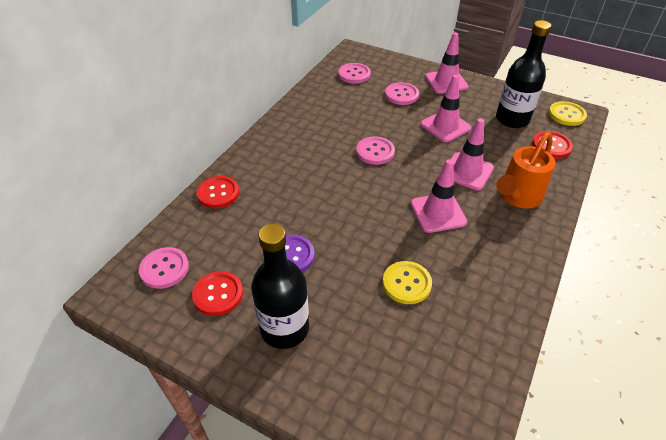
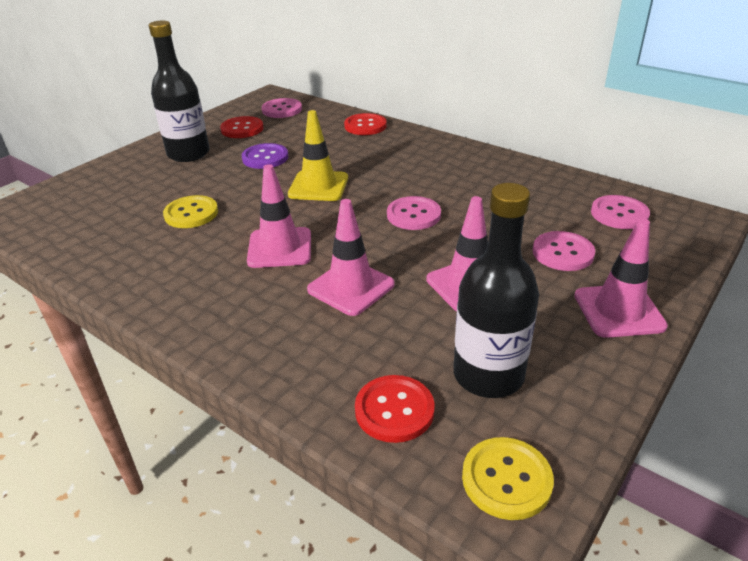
camera: 100 degrees right, 10 degrees down
(342, 207) = (318, 186): none -> yellow traffic cone
(517, 197) = (278, 326): orange watering can -> none

